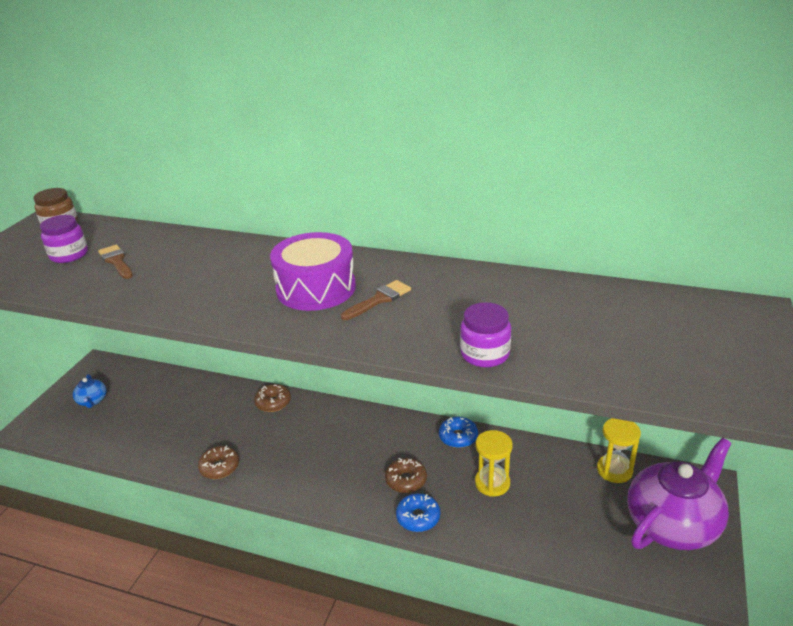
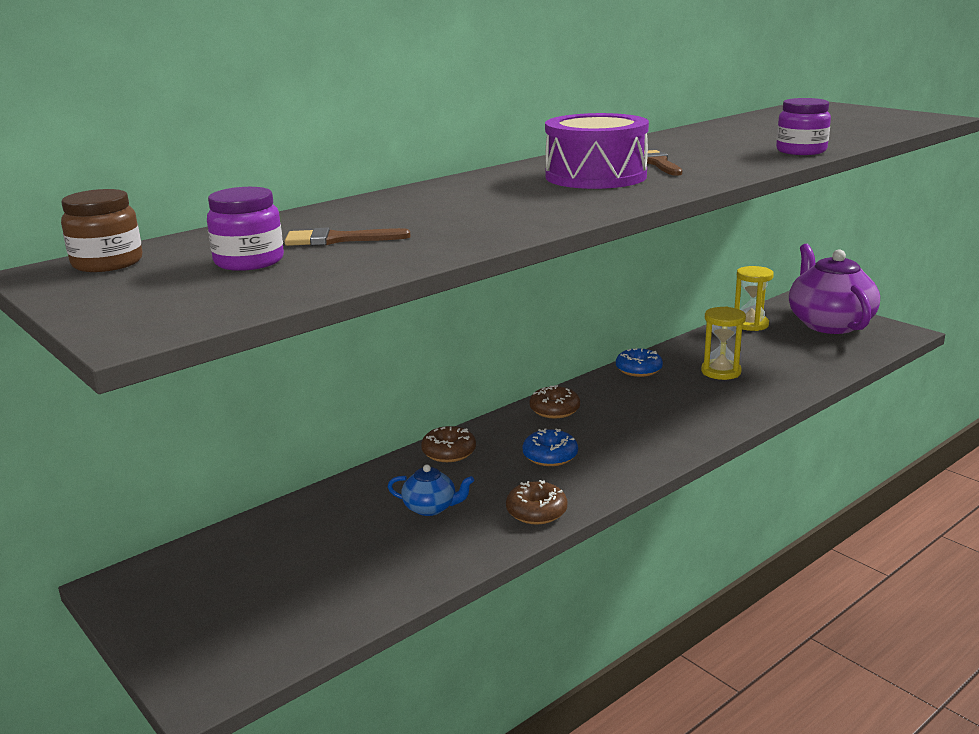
camera: 60 degrees left, 10 degrees down
(92, 401) = (228, 603): blue teapot -> blue teapot (431, 508)
(406, 480) = (677, 408): brown donut -> brown donut (554, 410)
(418, 517) = (737, 414): blue donut -> blue donut (550, 456)

